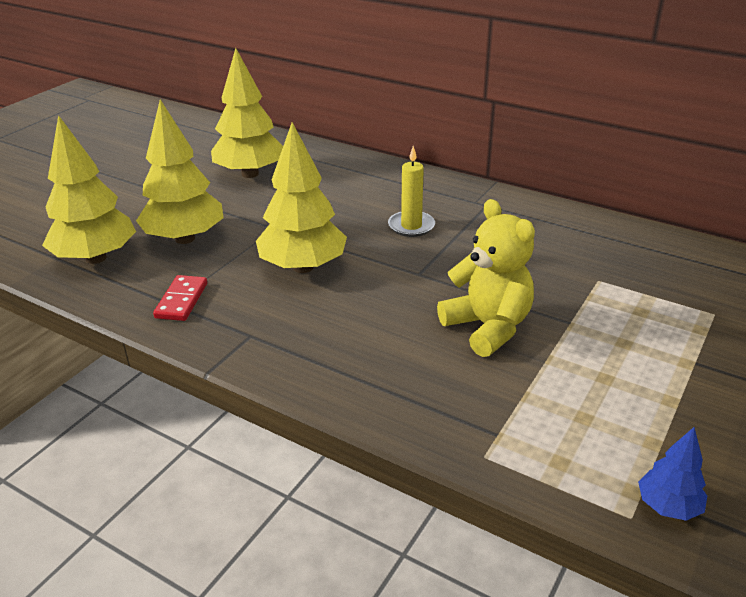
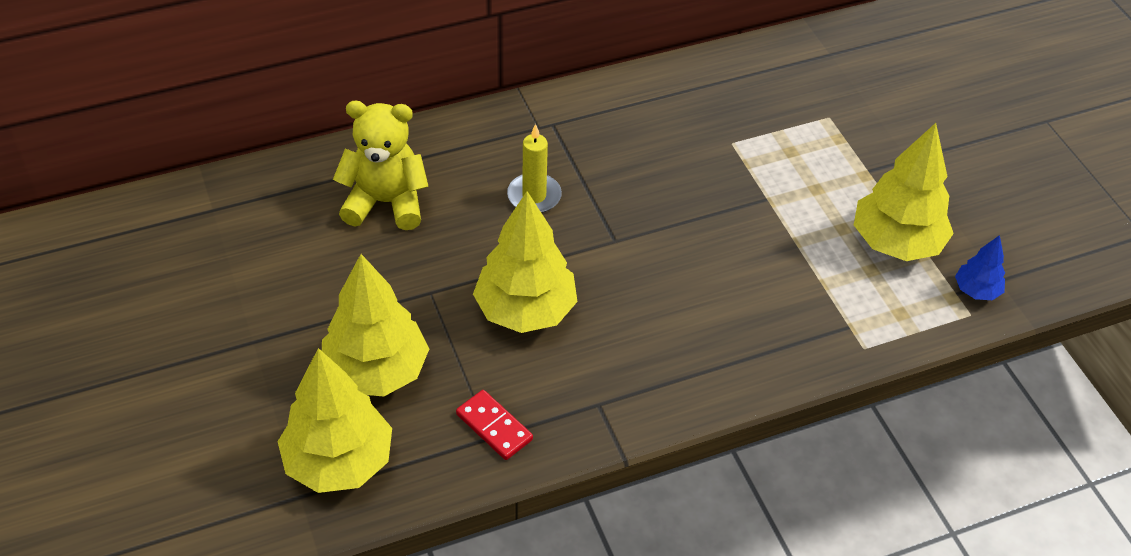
camera: 55 degrees left, 15 degrees up
(250, 174) = (289, 251): yellow tree -> yellow tree (896, 243)
(488, 327) = (729, 249): yellow teddy bear -> yellow teddy bear (385, 202)

